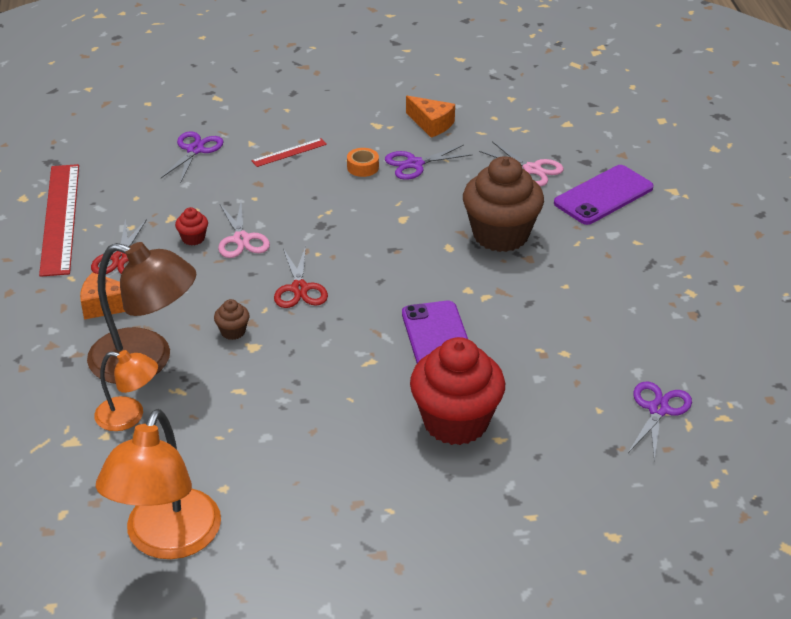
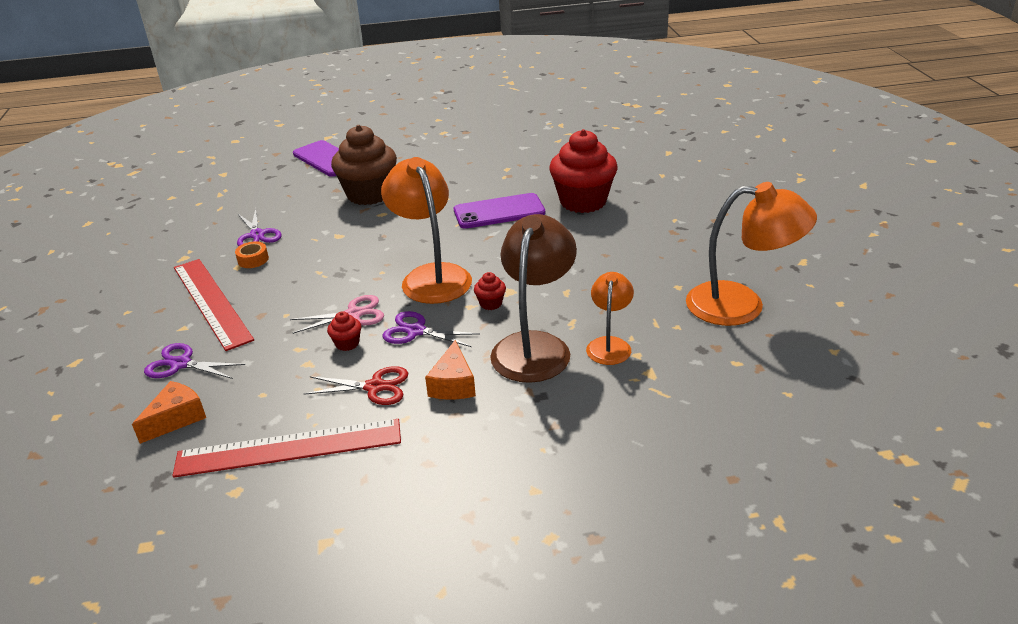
camera: 90 degrees left, 5 degrees down
(233, 331) = (491, 303): brown cupcake -> red cupcake
(289, 152) = (211, 302): red ruler -> red ruler, size x2.18
(299, 288) = (431, 276): red scissors -> orange lamp
(431, 124) = (195, 231): orange cheese -> orange cheese (176, 419)
(532, 169) = (284, 185): pink scissors -> none
(658, 409) = (557, 141): purple scissors -> purple scissors (416, 331)

